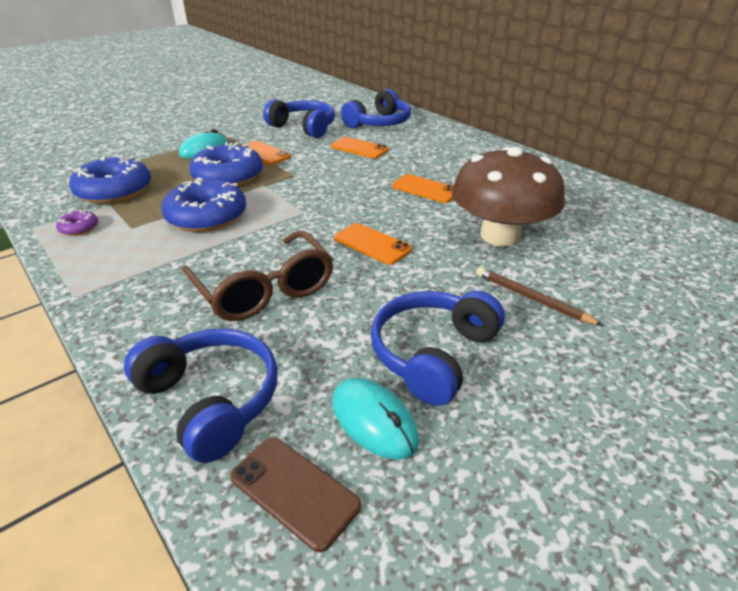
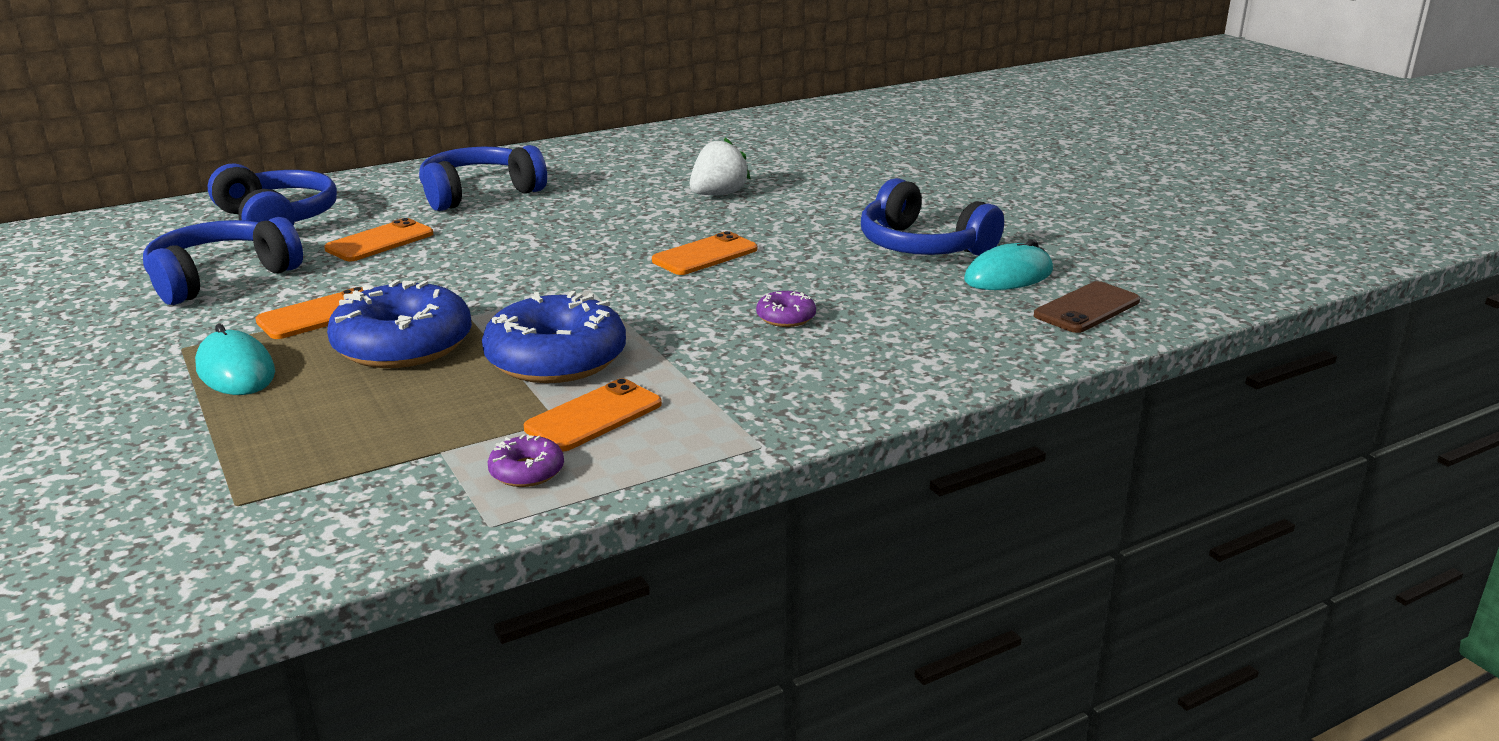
camera: 80 degrees left, 10 degrees down
(114, 191) = (375, 453): blue donut -> none
(211, 400) = (981, 343): blue headphones -> blue headphones (479, 194)
(264, 289) = (786, 317): brown glasses -> purple donut
(425, 189) = (571, 215): orange phone -> orange phone (594, 416)
(500, 235) = (718, 194): brown mushroom -> white strawberry
(531, 298) = (844, 199): brown pencil -> none

